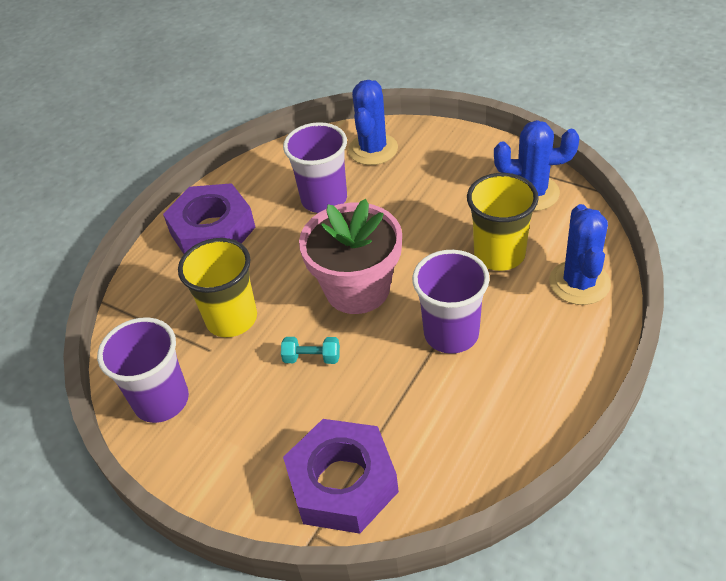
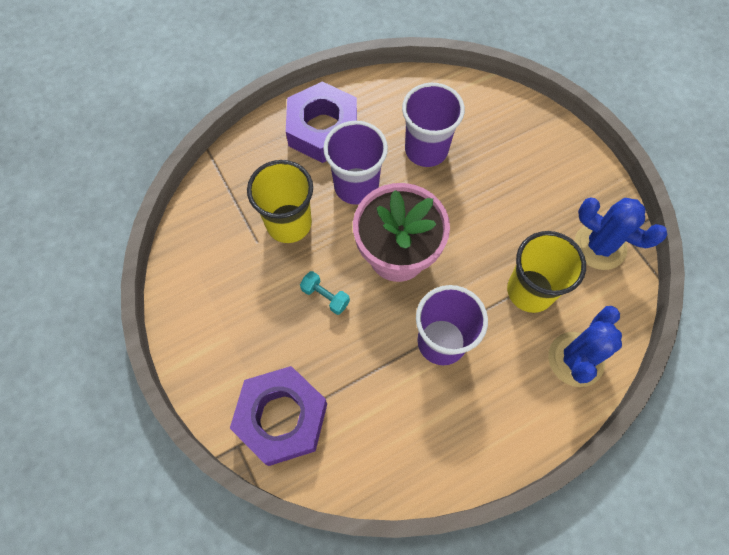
camera: 25 degrees right, 20 degrees up
(161, 400) = (200, 265): purple cup -> purple cup (356, 186)
(373, 149) = (497, 121): blue cactus -> none

